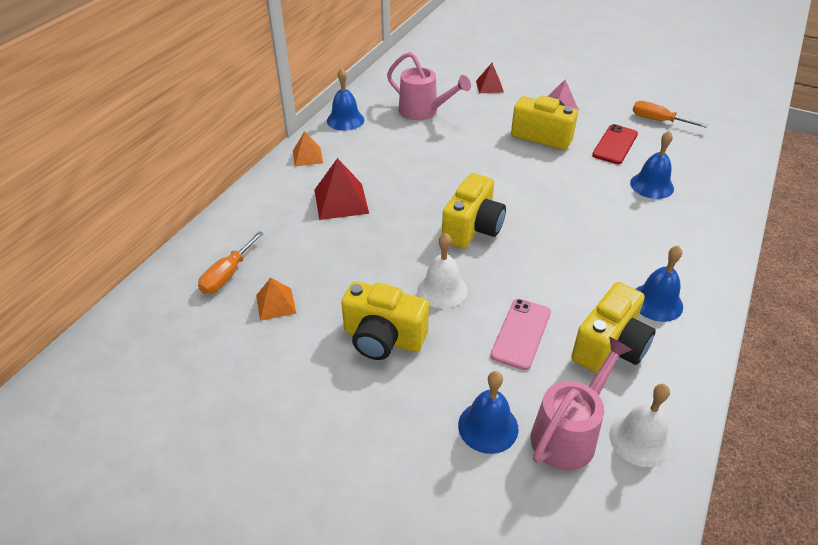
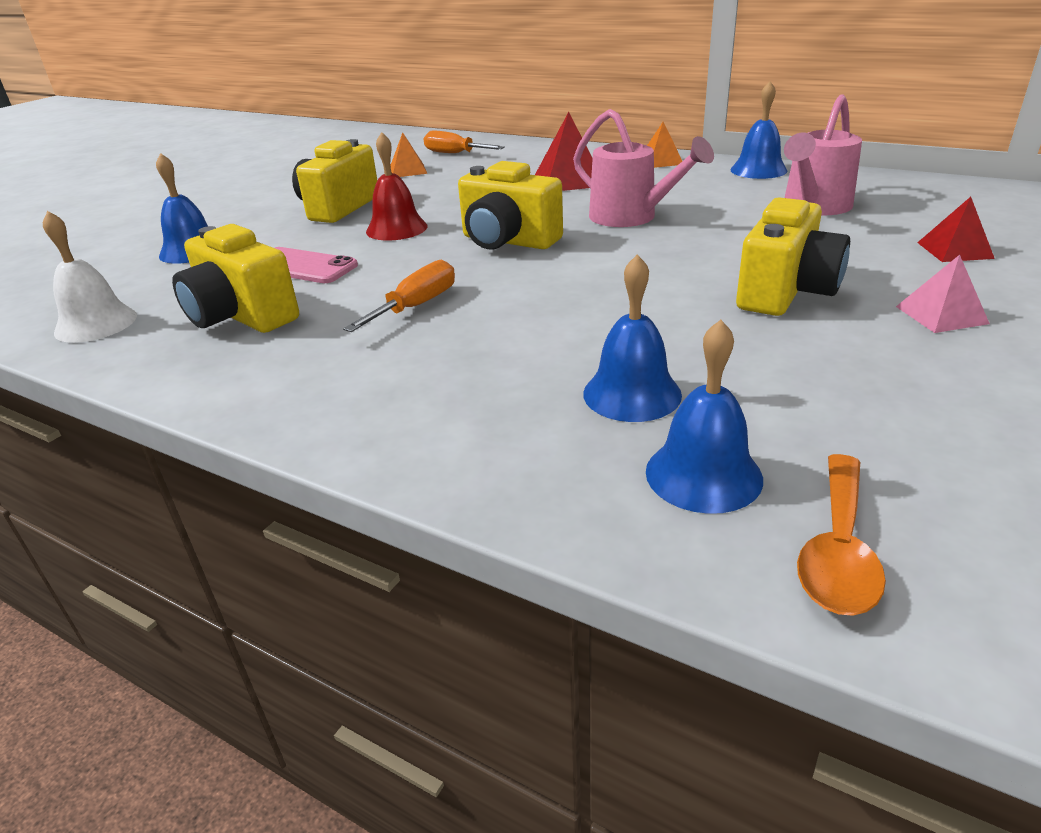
camera: 95 degrees right, 10 degrees down
(442, 289) = (396, 229): white bell -> red bell
(569, 433) = (145, 286): pink watering can -> pink watering can (631, 217)
(615, 144) = (789, 365): red phone -> none
(656, 302) = (299, 359): blue bell -> blue bell (703, 474)
(658, 120) = (956, 441): orange screwdriver -> orange screwdriver (416, 306)
(726, 151) = (837, 549): none -> orange spoon

